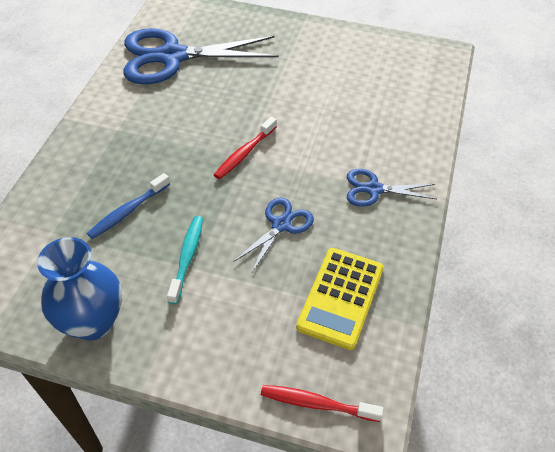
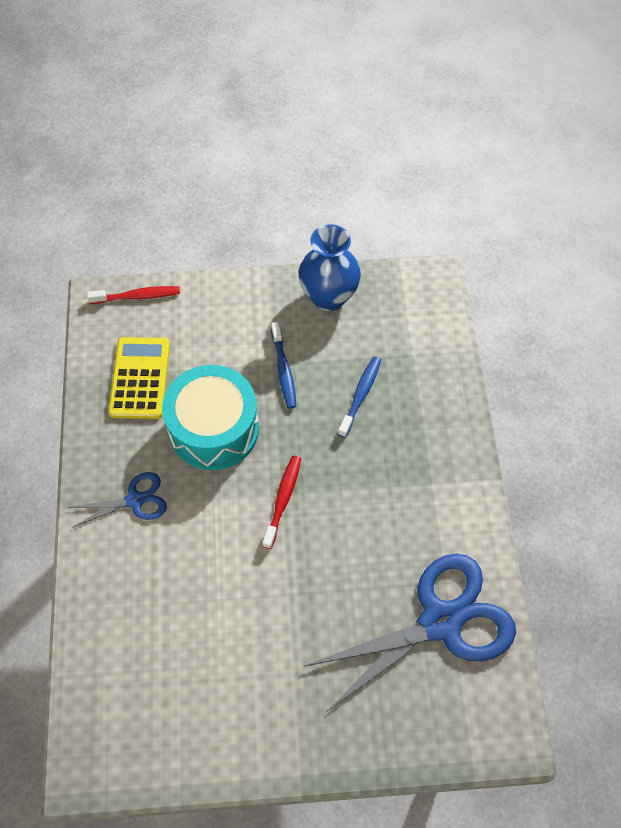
camera: 160 degrees right, 10 degrees up
(187, 257) = (284, 370): turquoise toothbrush -> blue toothbrush
(281, 225) = (214, 429): blue scissors -> turquoise drum

